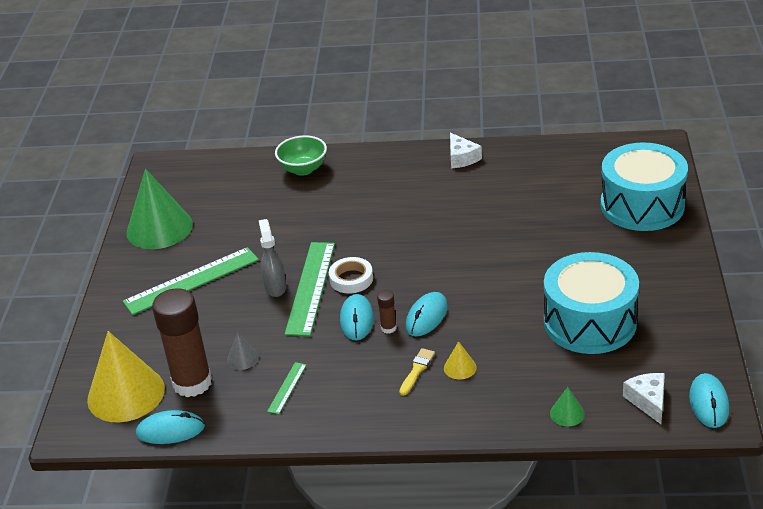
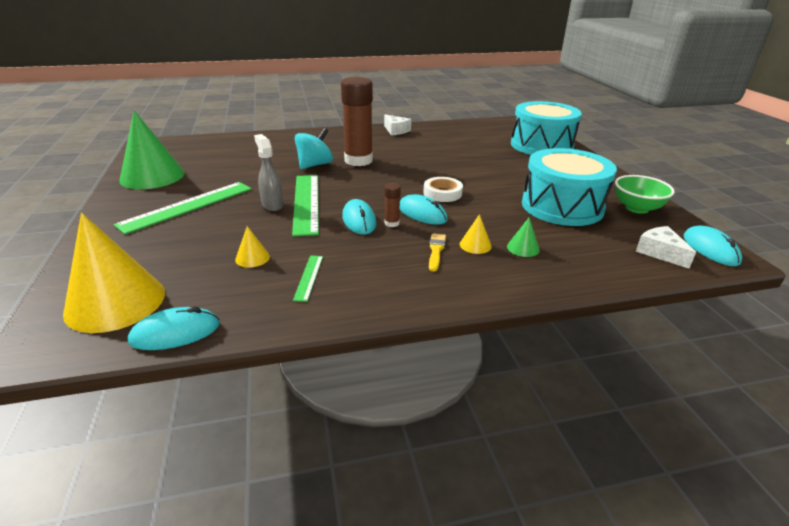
camera: 20 degrees left, 5 degrees down
(192, 383) = (198, 283): brown glue stick -> brown glue stick (358, 160)
(242, 358) = (252, 258): grey cone -> yellow cone
(303, 169) = (275, 140): green bowl -> green bowl (637, 208)
(337, 223) = (315, 165): none -> turquoise spinning top
(351, 279) = (341, 195): white tape -> white tape (442, 193)
(426, 317) = (422, 213): turquoise mouse -> turquoise mouse turned 60 degrees counterclockwise
(567, 413) = (600, 269): green cone -> green cone (523, 248)

